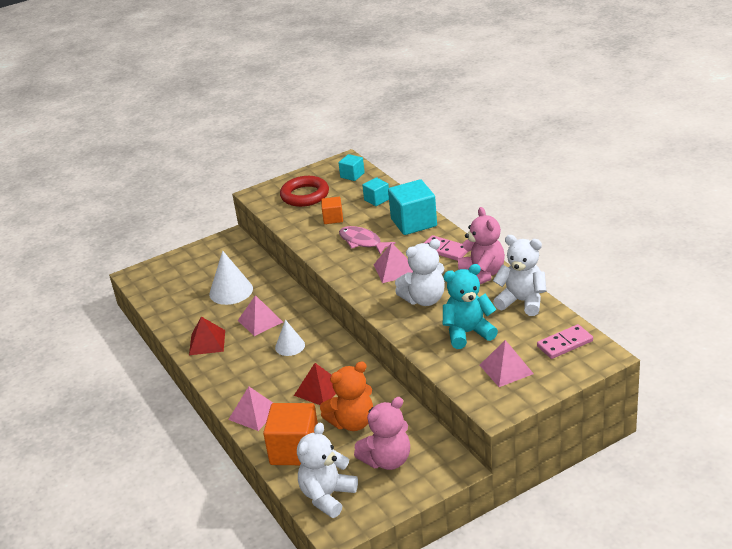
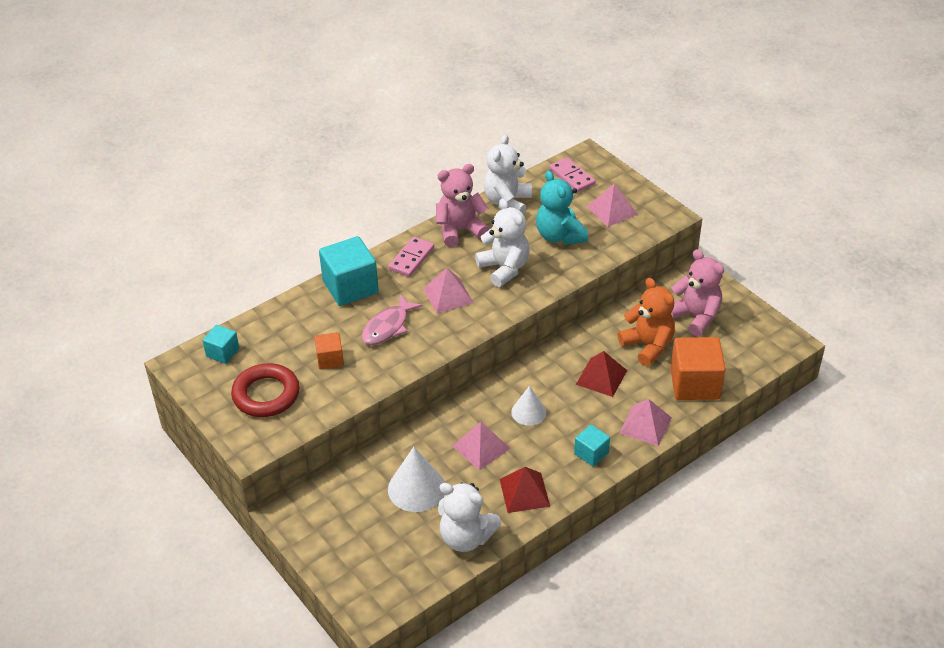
camera: 100 degrees left, 10 degrees up
(327, 496) = (750, 352): white teddy bear -> white teddy bear (466, 537)
(377, 200) = (291, 323): turquoise cube -> turquoise cube (591, 453)

